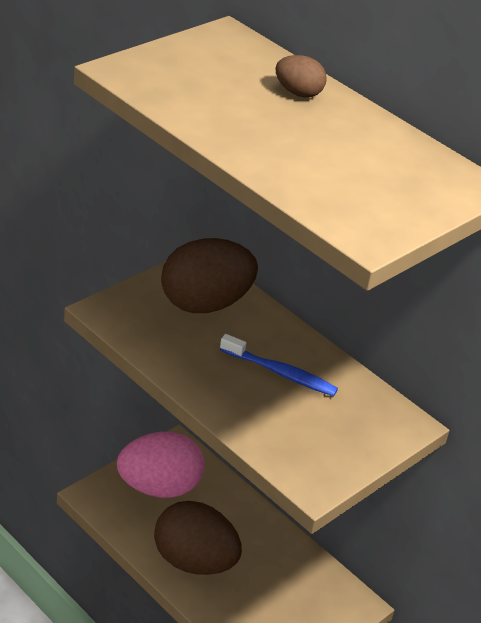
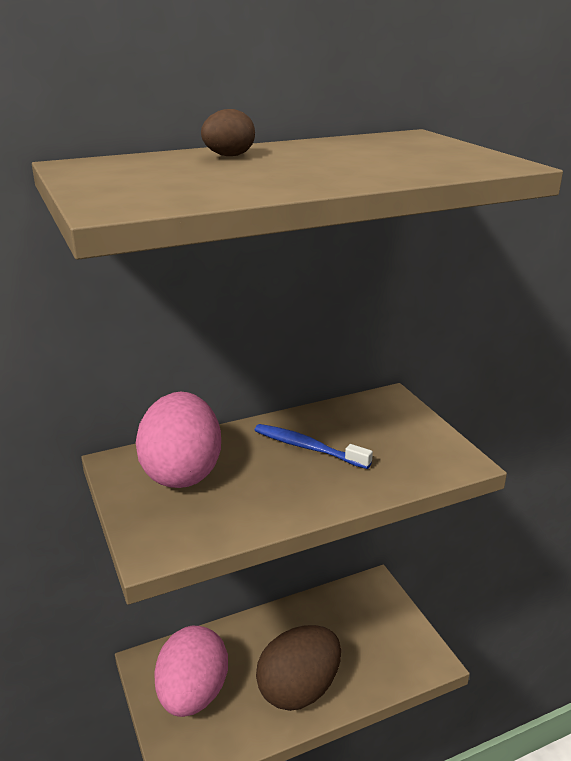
camera: 65 degrees left, 10 degrees down
(205, 304) = (182, 472): brown egg -> pink egg
(281, 373) = (307, 447): blue toothbrush -> blue toothbrush turned 105 degrees counterclockwise

